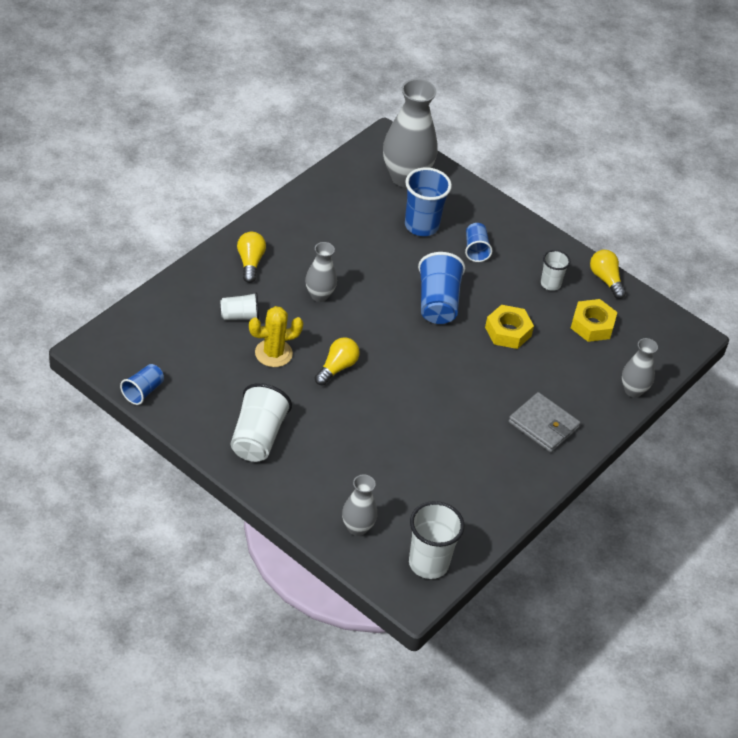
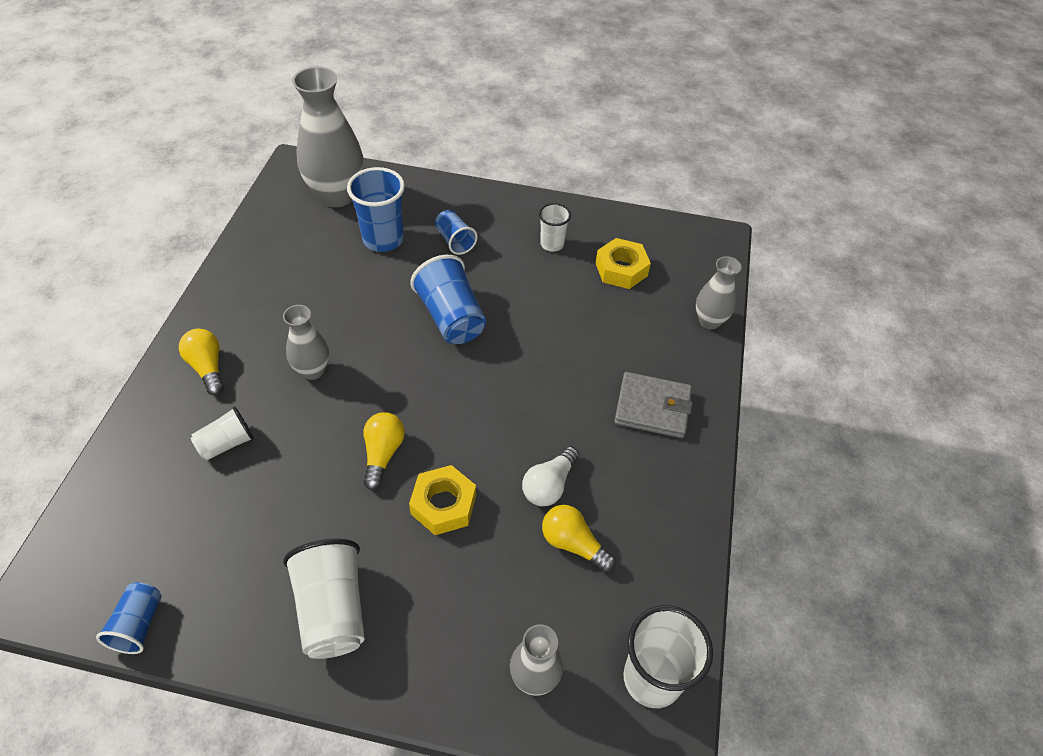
camera: 25 degrees left, 5 degrees up
(273, 353) = (294, 474): yellow cactus -> none
(436, 436) = (549, 485): none -> white light bulb
(508, 332) = (544, 316): yellow nut -> yellow nut (443, 505)
(606, 279) = (600, 216): yellow light bulb -> yellow light bulb (573, 544)

